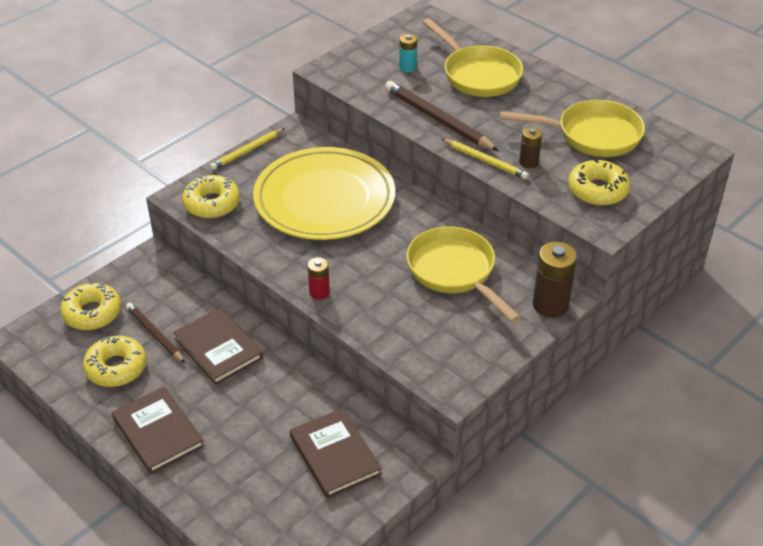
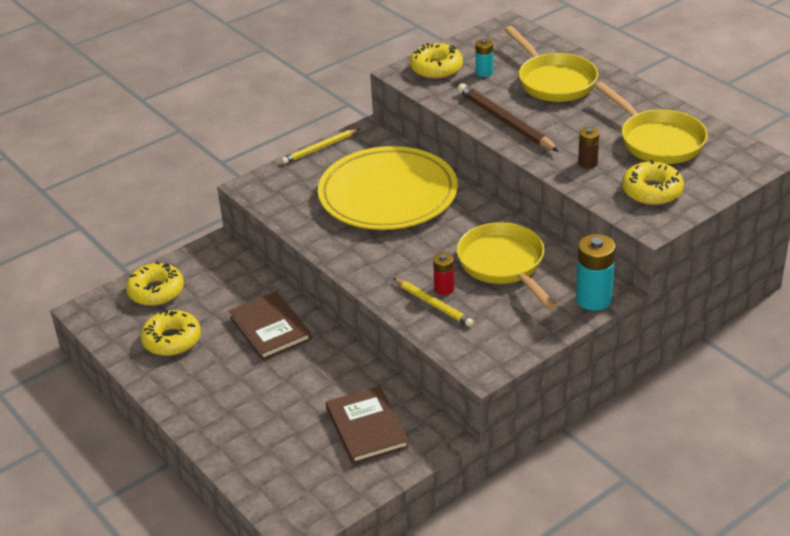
camera: 10 degrees right, 5 degrees down
(155, 334) = (212, 313): brown pencil -> none
(158, 432) = (203, 398): brown book -> none
(212, 203) = (278, 194): yellow donut -> yellow donut (436, 68)
(319, 292) = (368, 277): red battery -> red battery (444, 289)
(485, 161) = (544, 160): yellow pencil -> yellow pencil (433, 304)
(550, 305) = (593, 299): brown battery -> turquoise battery
(592, 135) = (657, 141): yellow pan -> yellow pan turned 45 degrees clockwise

